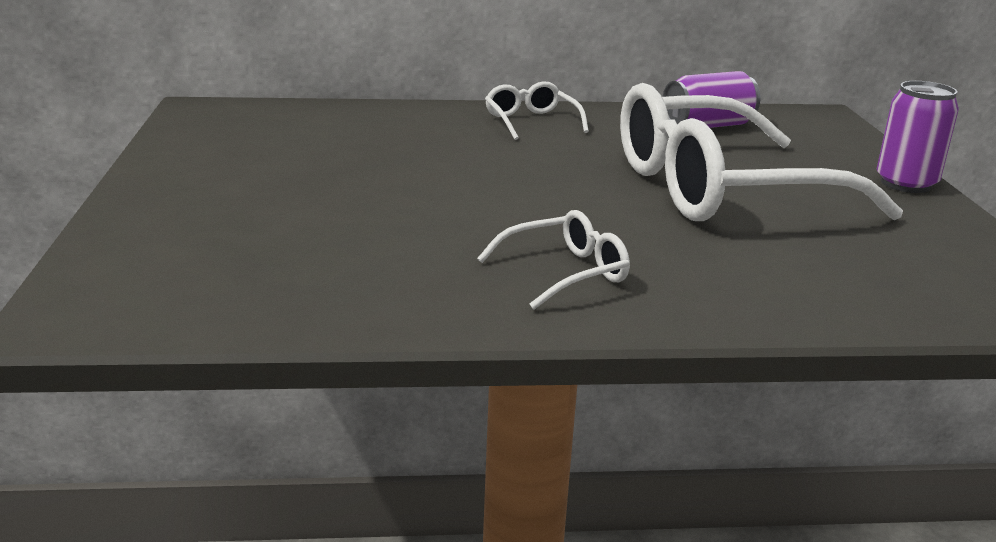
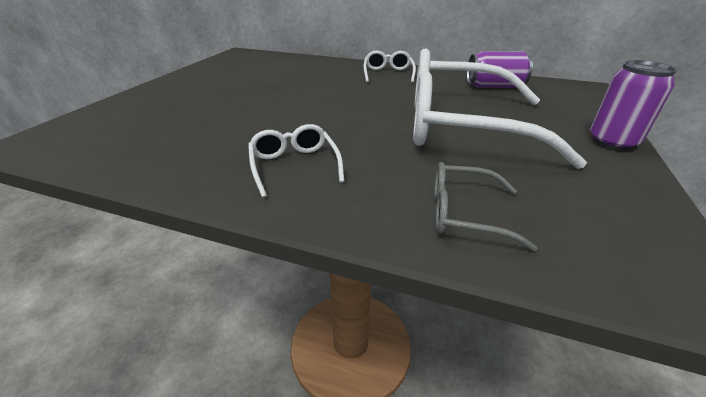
camera: 25 degrees right, 10 degrees up
(565, 272) = (294, 165): white glasses -> white glasses turned 105 degrees counterclockwise
(821, 287) = (464, 213): none -> grey glasses

